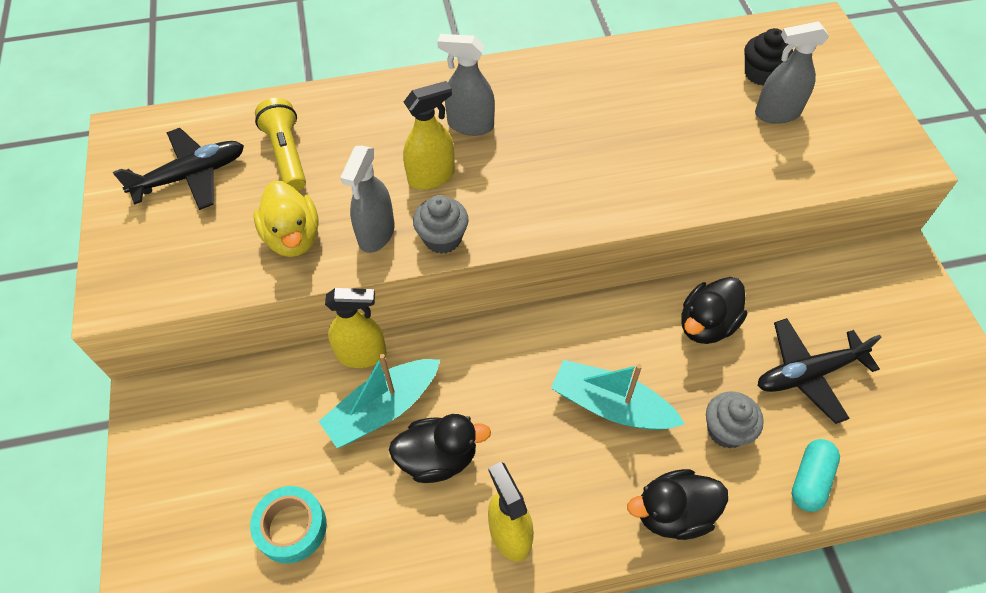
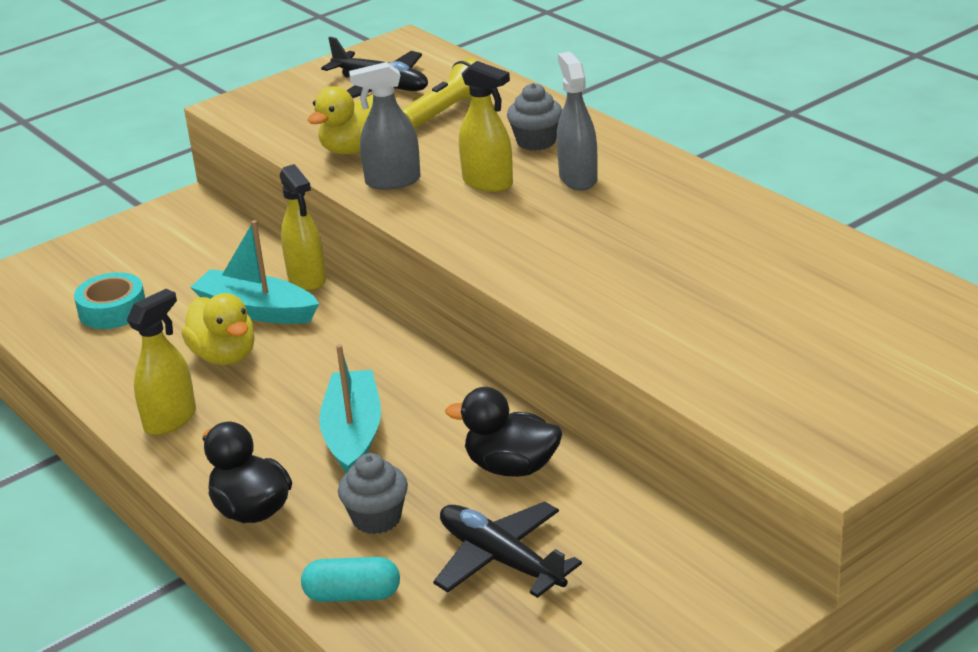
camera: 65 degrees right, 25 degrees down
(438, 458) = (224, 356): black duck -> yellow duck
(442, 238) = (416, 213): grey cupcake -> grey cupcake (536, 142)
(761, 74) = (869, 320): black cupcake -> none
(777, 113) = (808, 348): grey spray bottle -> none

